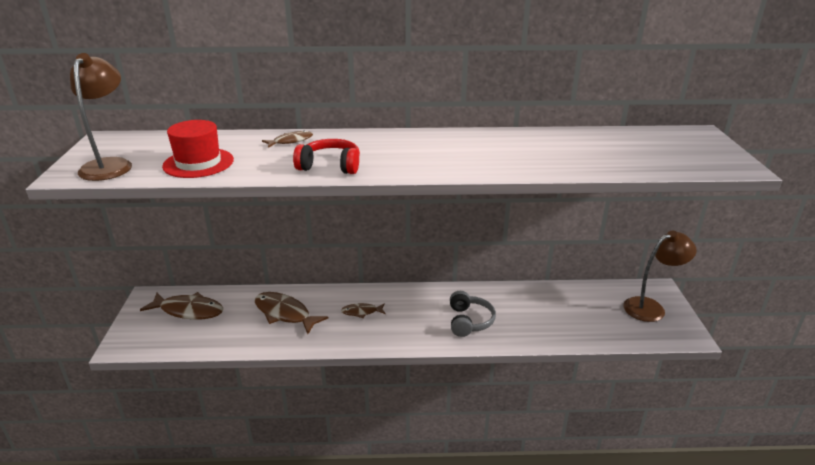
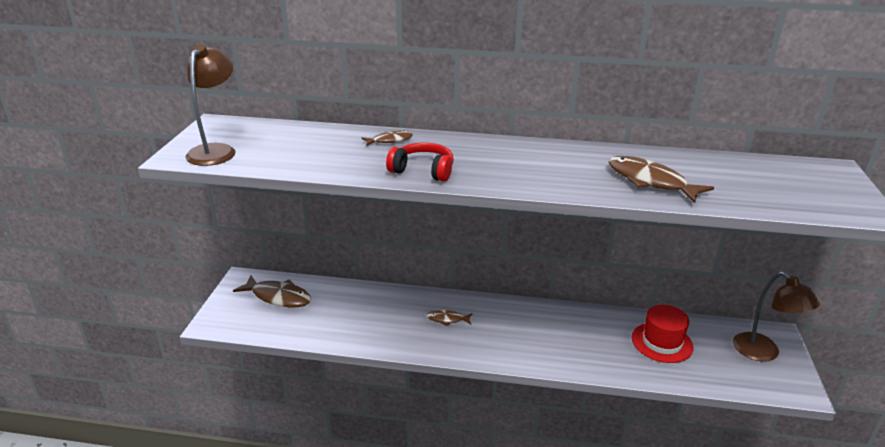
camera: 10 degrees right, 0 degrees up
(198, 163) = (297, 156): red hat -> red hat (662, 342)
(285, 314) = (370, 311): brown fish -> brown fish (650, 181)
(469, 321) = (557, 343): grey headphones -> none
(651, 307) = (763, 353): brown lamp -> brown lamp turned 75 degrees clockwise

